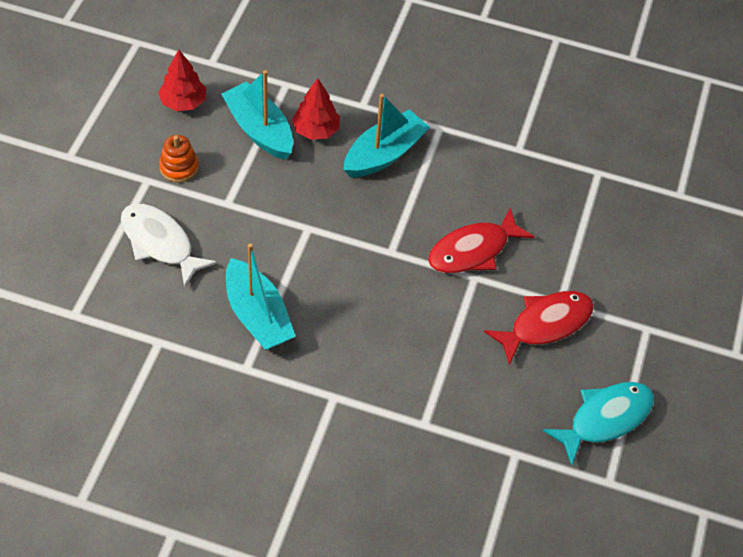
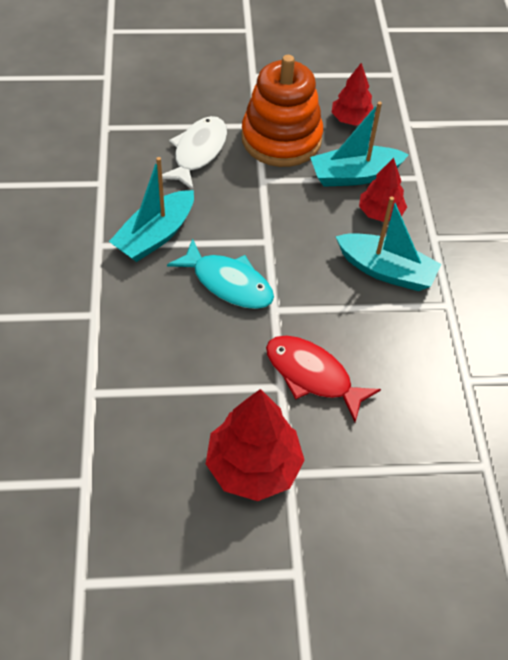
camera: 70 degrees right, 0 degrees up
(179, 167) = (281, 139): orange stacking toy -> orange stacking toy, size x2.29
(259, 130) = (354, 175): turquoise boat -> turquoise boat turned 135 degrees counterclockwise
(545, 324) = (253, 466): red fish -> red tree
(605, 419) = (158, 558): turquoise fish -> turquoise fish (228, 283)

